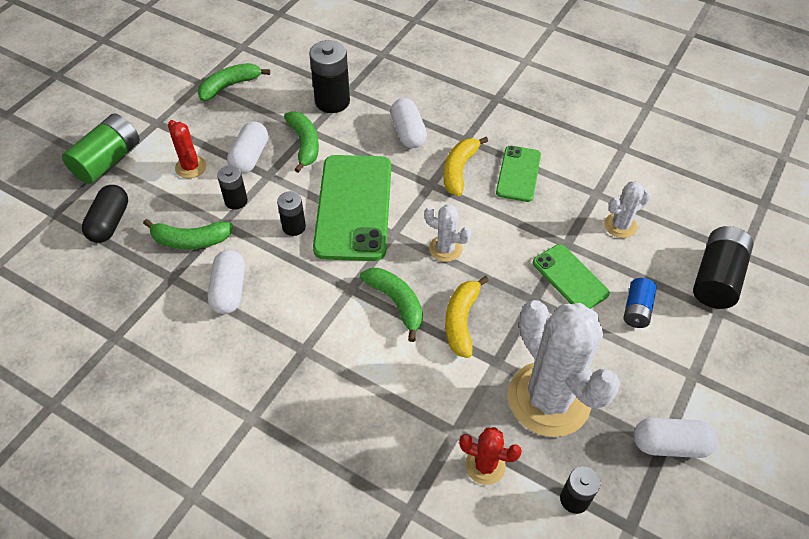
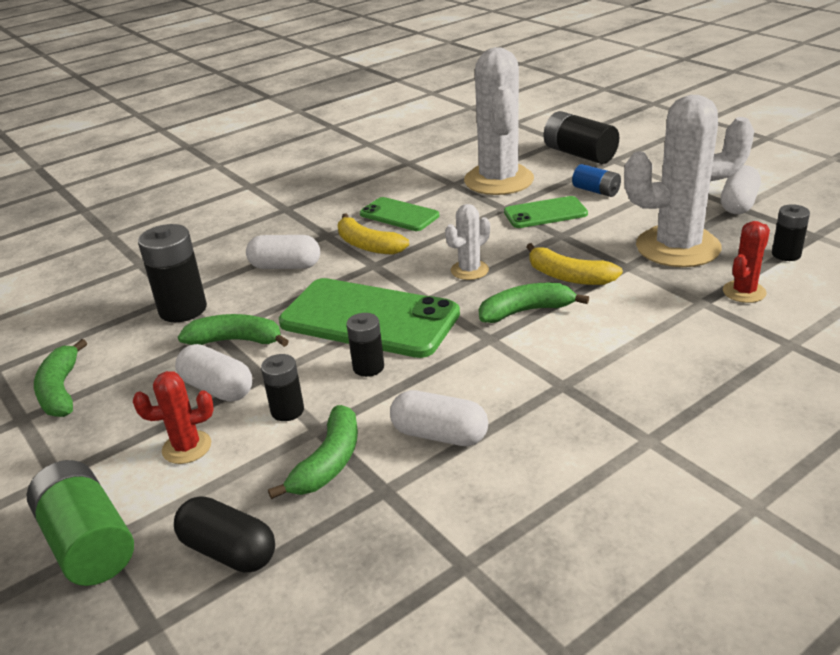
camera: 65 degrees left, 20 degrees down
(620, 225) = (498, 180): white cactus -> white cactus, size x2.17

